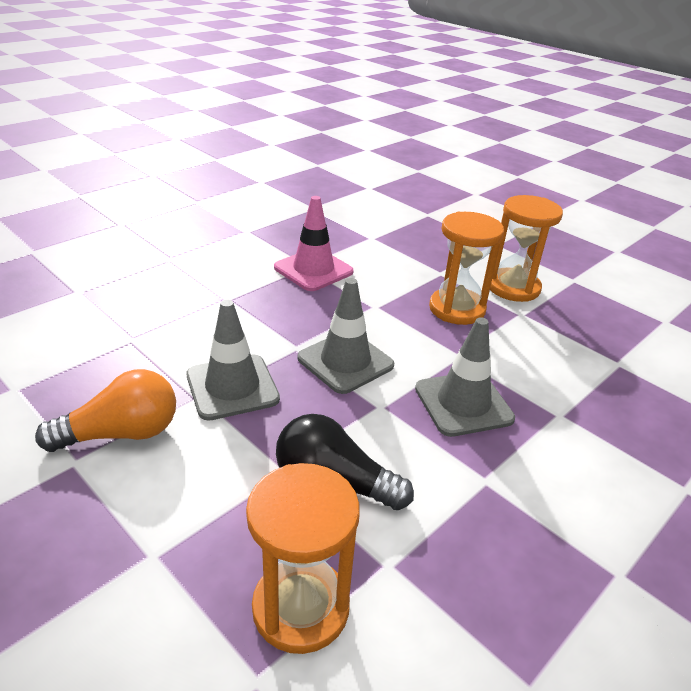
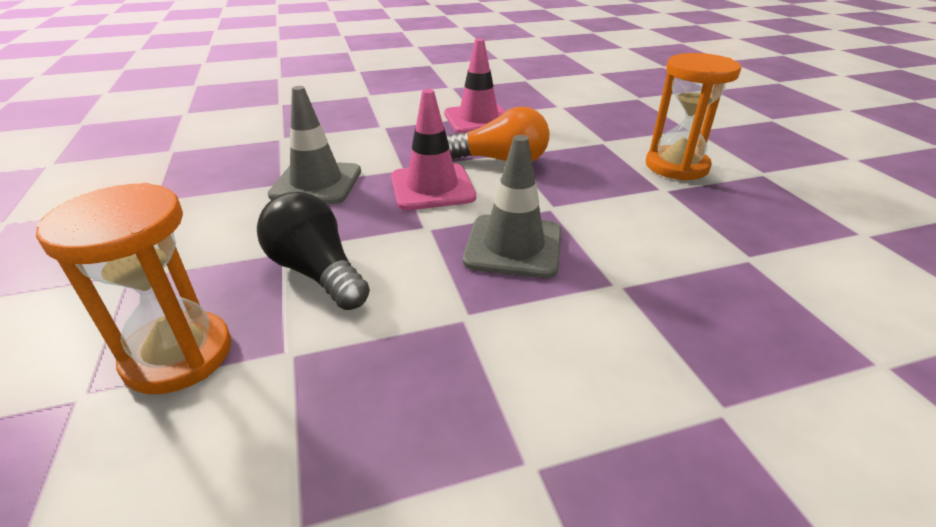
camera: 30 degrees right, 0 degrees up
(121, 433) = (202, 193): orange light bulb -> orange light bulb (501, 160)
(345, 362) = (432, 187): grey traffic cone -> pink traffic cone
(457, 309) = (591, 171): orange hourglass -> none

